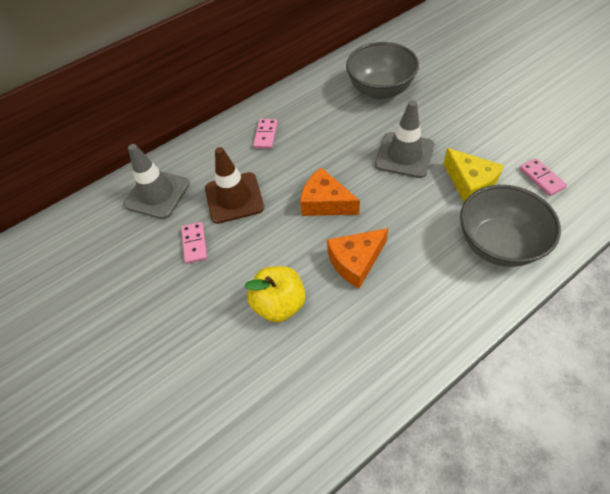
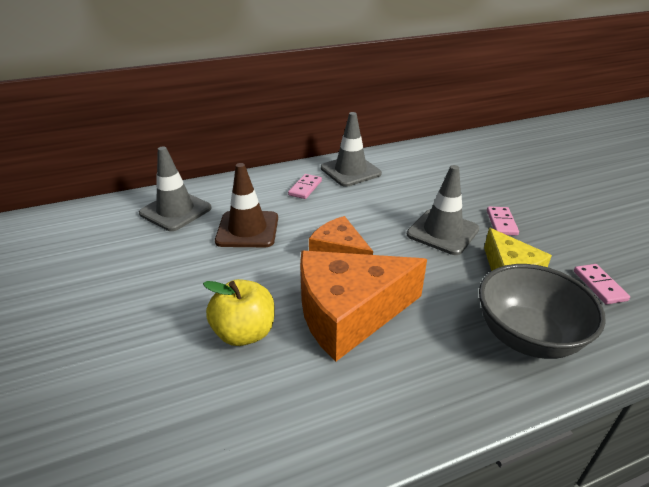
camera: 10 degrees right, 20 degrees down
(194, 243) = (187, 258): pink domino -> pink domino (501, 222)
(299, 103) = (350, 171): none -> grey traffic cone
(355, 261) = (349, 313): orange cheese -> orange cheese, size x1.70
(380, 90) = (436, 176): grey bowl -> none

